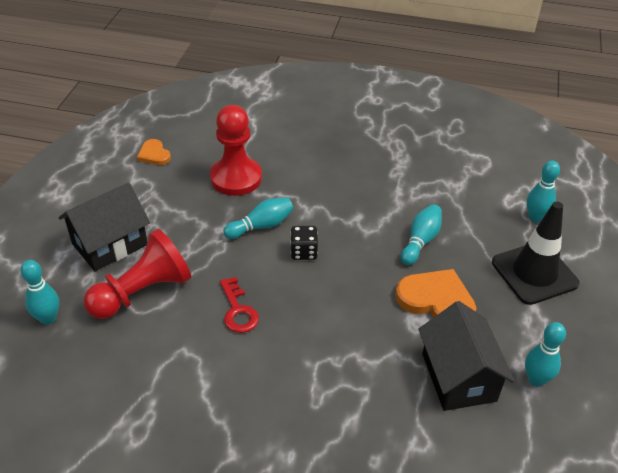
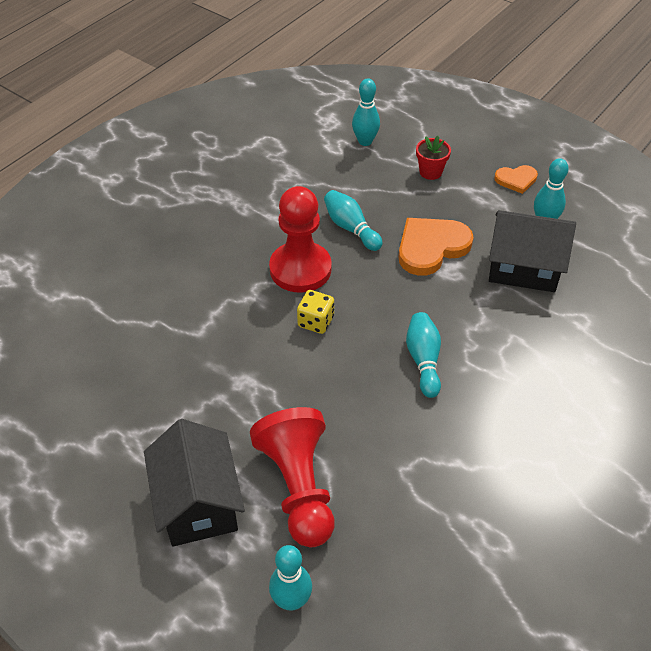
camera: 65 degrees left, 5 degrees up
(154, 154) = (57, 413): orange heart -> orange heart (516, 180)
(236, 178) = (160, 343): red pawn -> red pawn (300, 269)
(238, 310) = (370, 404): red key -> none
(261, 226) = (255, 344): turquoise bowling pin -> turquoise bowling pin (423, 360)
(304, 252) = (316, 321): black dice -> yellow dice
(534, 273) = (430, 172): black traffic cone -> red flower pot

